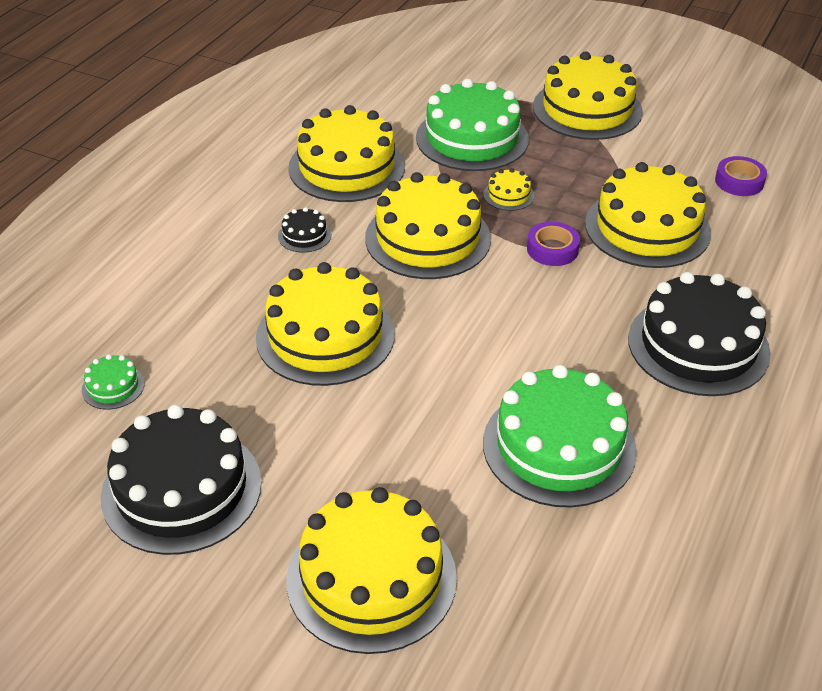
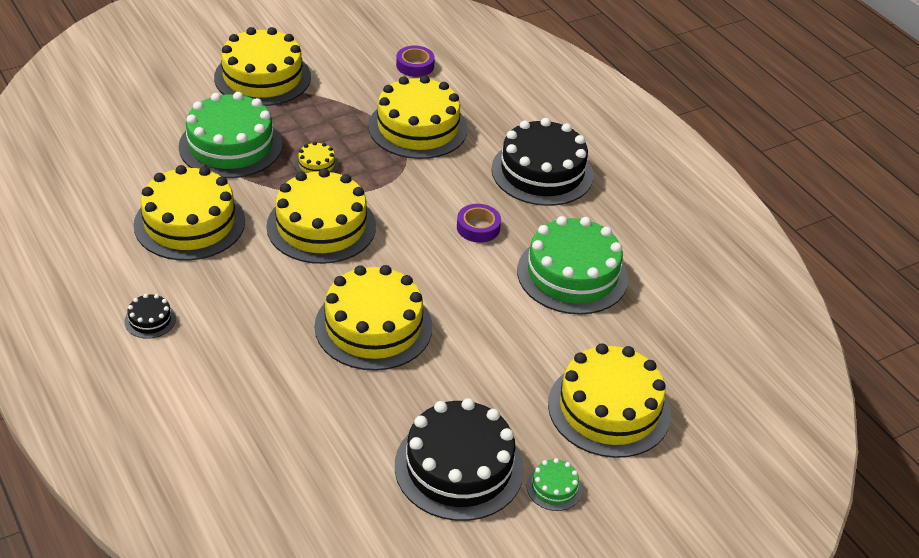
camera: 60 degrees left, 0 degrees up
(113, 386) = (318, 463): green cake -> green cake (554, 488)
(304, 235) = (249, 284): black cake -> black cake (150, 320)
(552, 249) = (395, 178): purple tape -> purple tape (478, 227)

